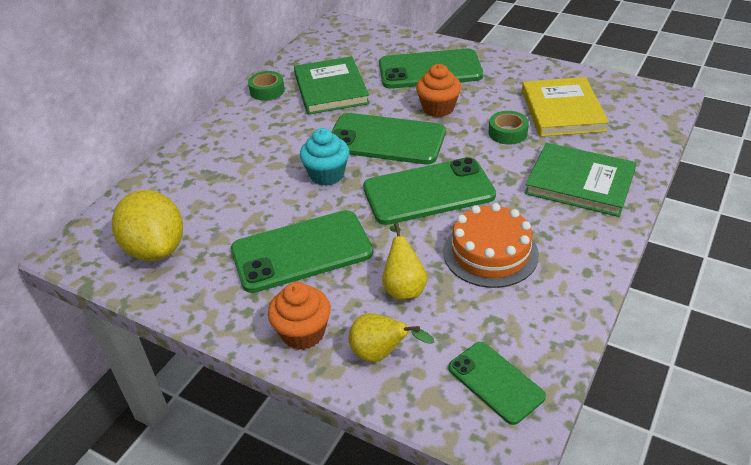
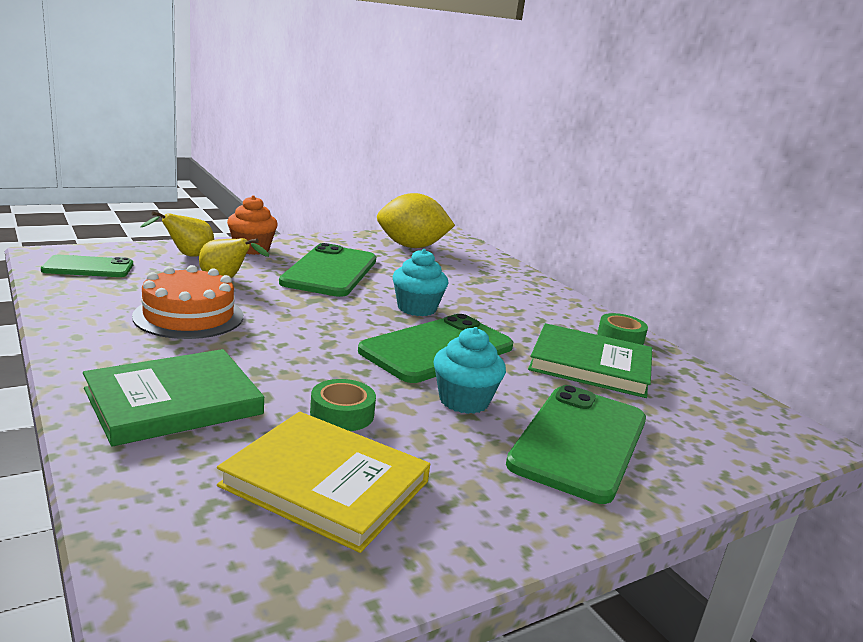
camera: 115 degrees right, 20 degrees down
(428, 192) = (316, 330): green phone -> none
(438, 108) = (464, 401): orange cupcake -> turquoise cupcake

